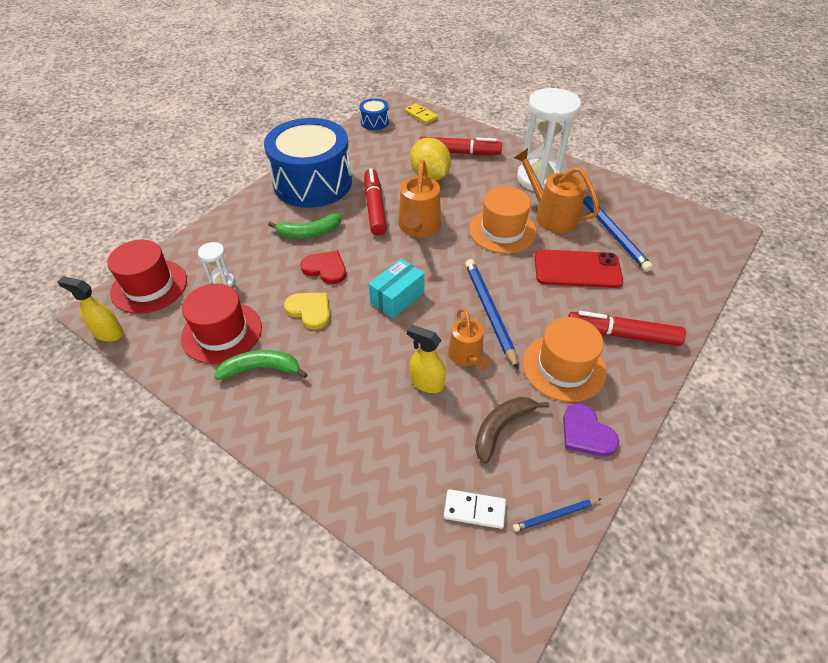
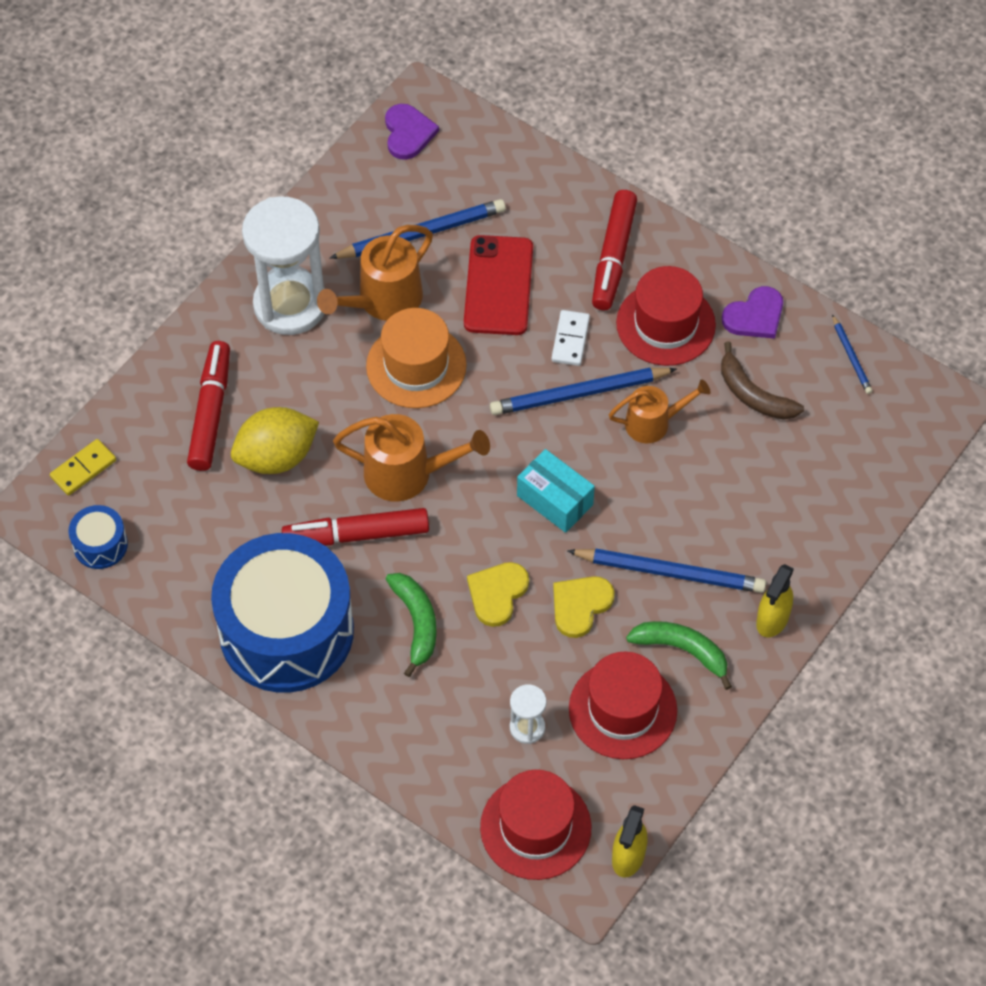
camera: 90 degrees left, 10 degrees up
(262, 369) = (682, 650): green banana -> green banana turned 120 degrees clockwise
(325, 268) = (497, 593): red heart -> yellow heart
(331, 363) = (669, 572): none -> blue pencil
(426, 383) = (695, 467): yellow spray bottle -> yellow spray bottle (772, 620)
(474, 510) = (851, 426): white domino -> white domino (570, 340)
(564, 367) = (665, 324): orange hat -> red hat
(695, 225) = (408, 133): none -> purple heart

